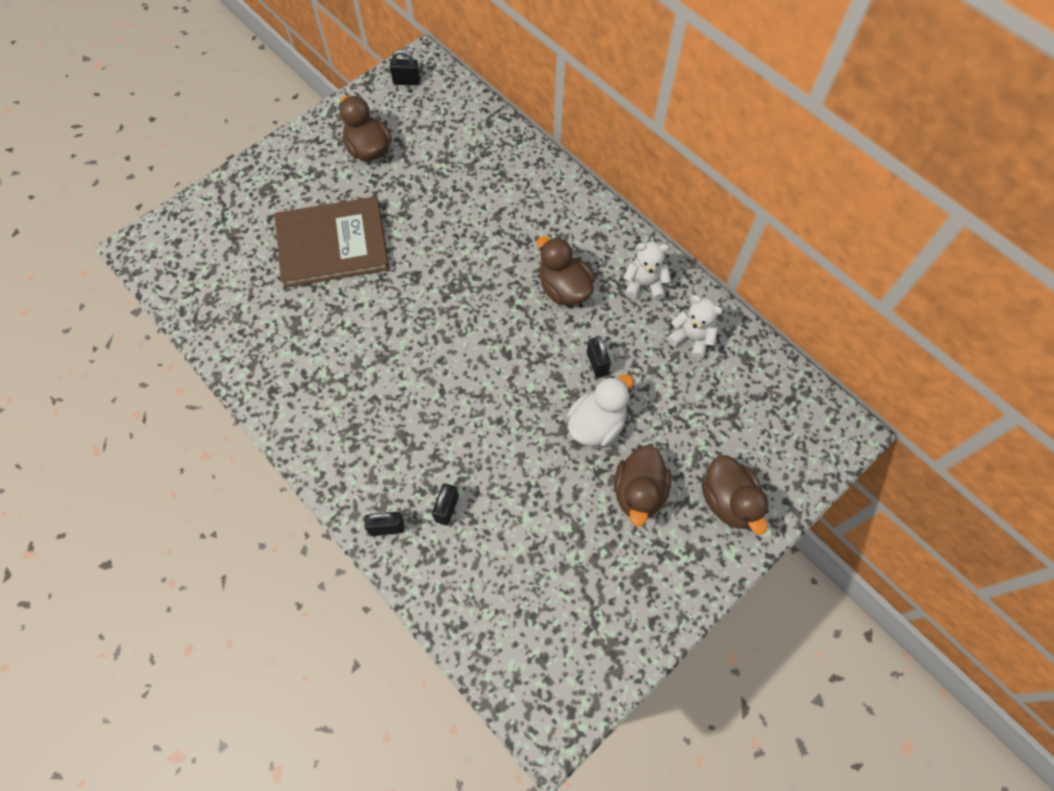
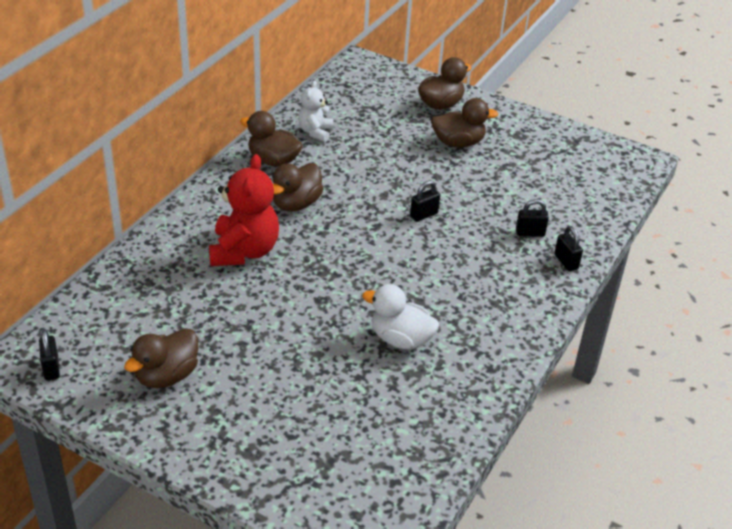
camera: 110 degrees left, 25 degrees down
(332, 244) = (307, 371): brown book -> none
(503, 229) = (244, 251): none -> red teddy bear
(596, 424) = (415, 169): white duck -> white duck (400, 339)
(597, 363) = (361, 175): black padlock -> black padlock (424, 215)
(644, 284) = (273, 161): white teddy bear -> brown duck

